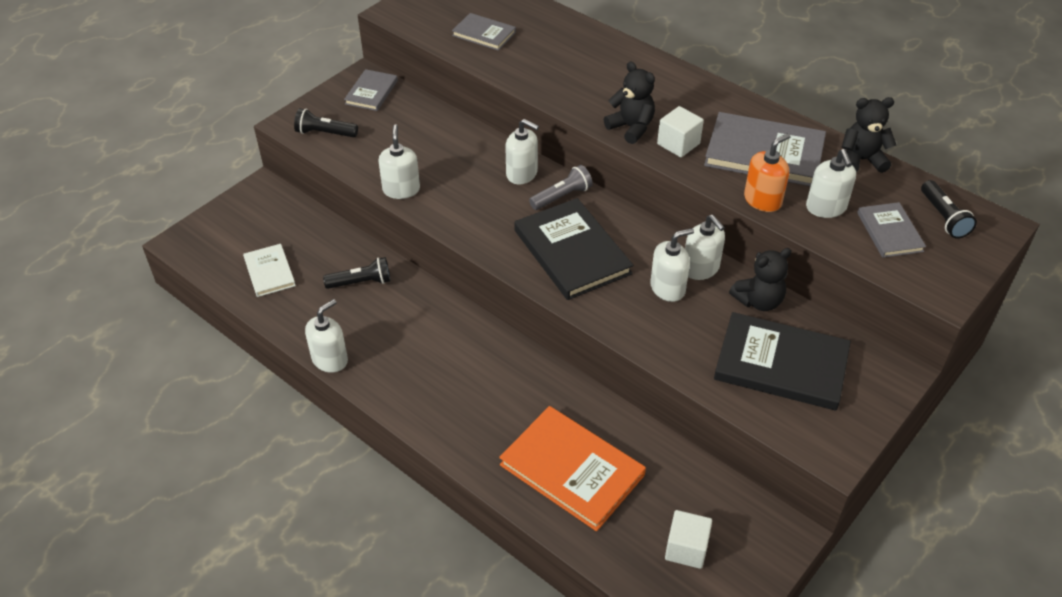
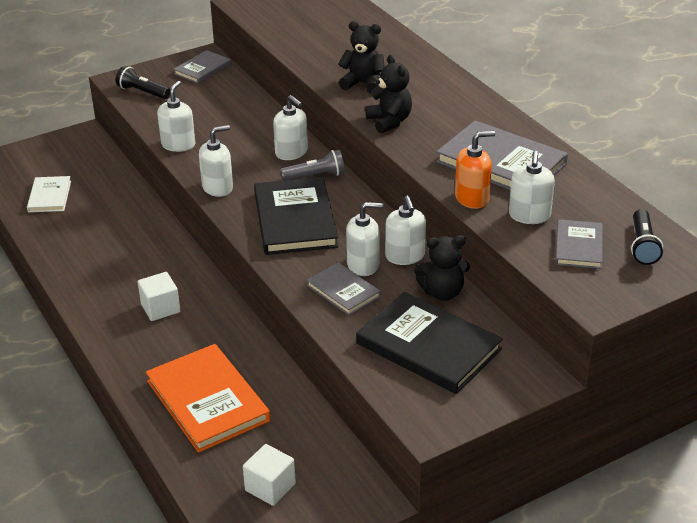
camera: 20 degrees right, 10 degrees down
(330, 359) = (57, 270): white soap dispenser -> white soap dispenser (218, 188)
(361, 282) = (120, 219): black flashlight -> none
(484, 34) = (308, 30): grey book -> grey book (343, 291)
(678, 144) = (424, 141): white cube -> white cube (160, 308)
(861, 160) = (593, 185): black teddy bear -> black teddy bear (363, 84)

